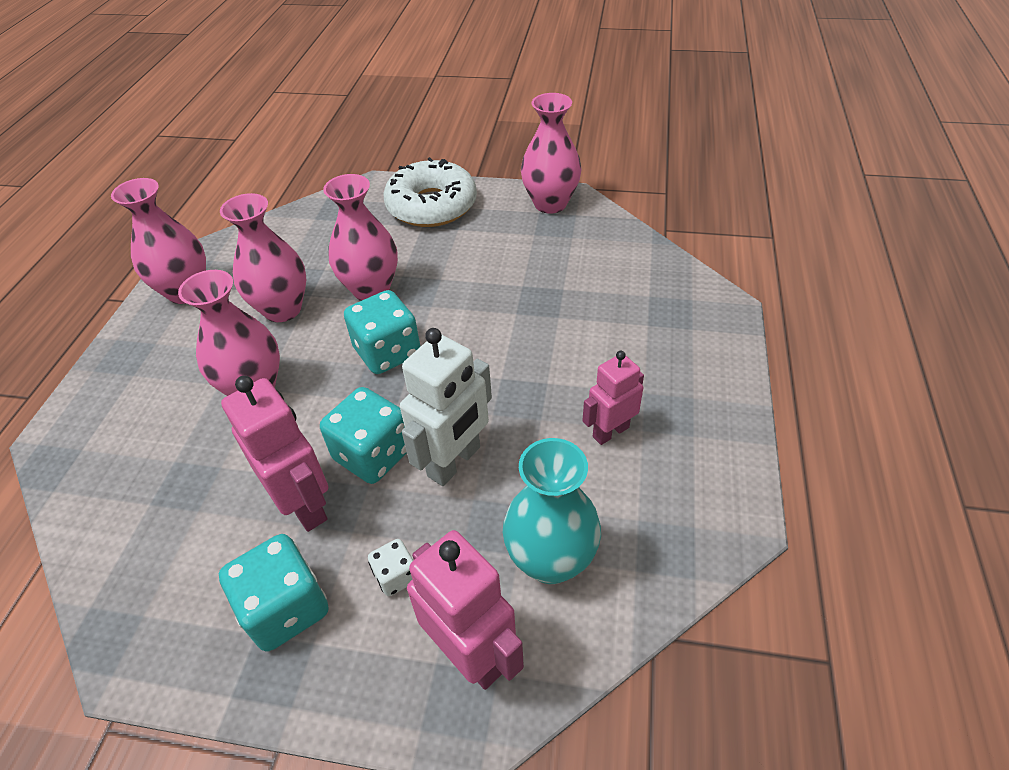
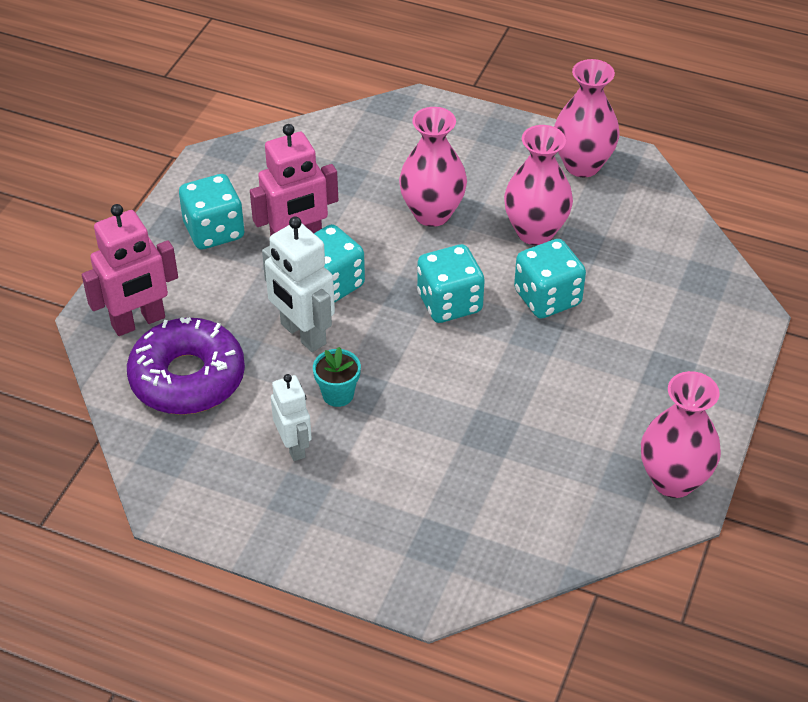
camera: 100 degrees right, 0 degrees up
(371, 290) = (547, 298): pink vase -> turquoise dice
(396, 576) = (213, 289): white dice -> none
(432, 206) = (693, 363): white donut -> none
(531, 412) = (338, 394): none -> turquoise flower pot
(551, 560) = (187, 378): turquoise vase -> purple donut
(610, 432) = (294, 446): pink robot -> white robot

